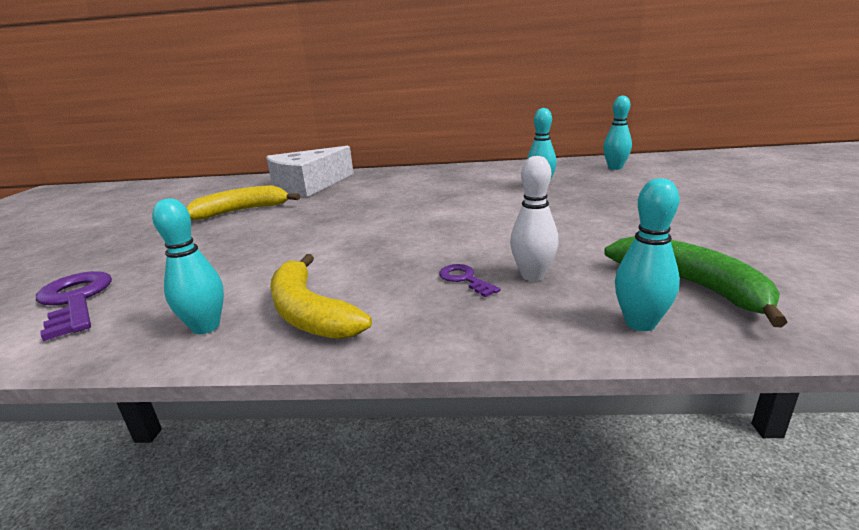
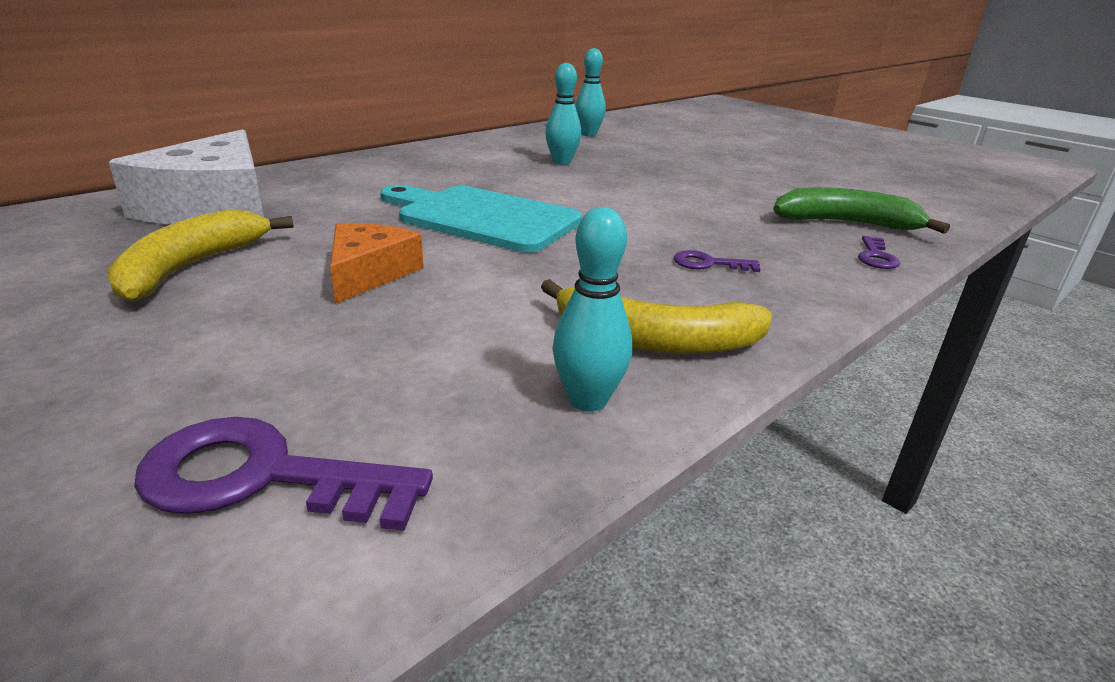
camera: 50 degrees left, 5 degrees up
(286, 230) = (369, 273): none -> orange cheese
(402, 213) = (482, 218): none -> turquoise cutting board
(533, 275) = (748, 245): white bowling pin -> none
(640, 323) = (876, 257): turquoise bowling pin -> purple key

